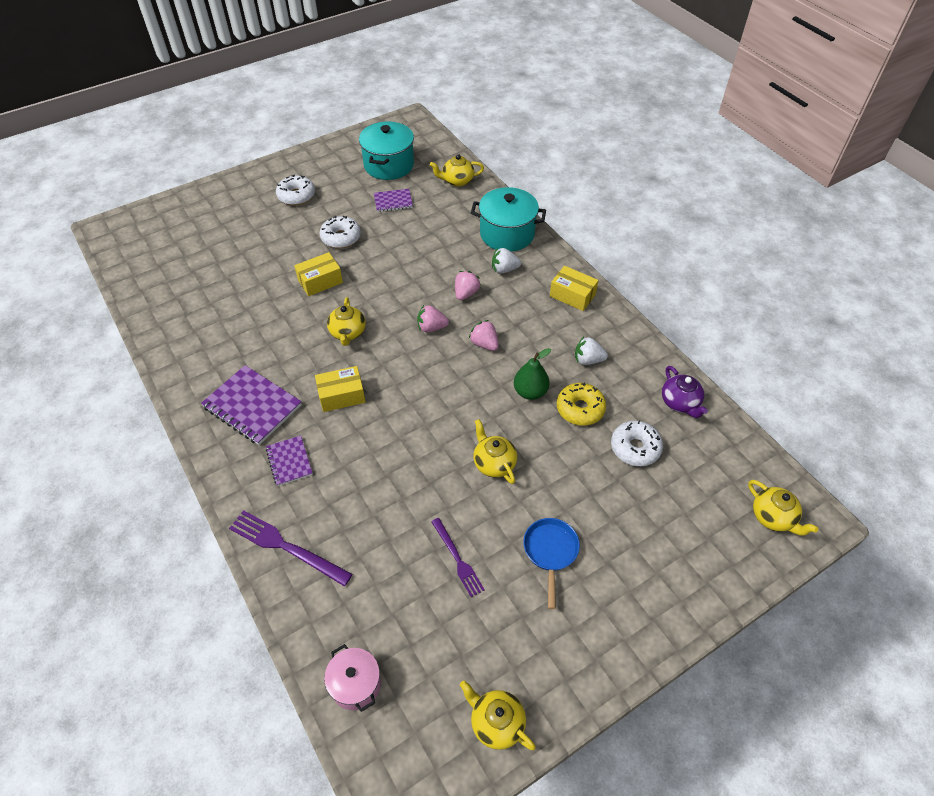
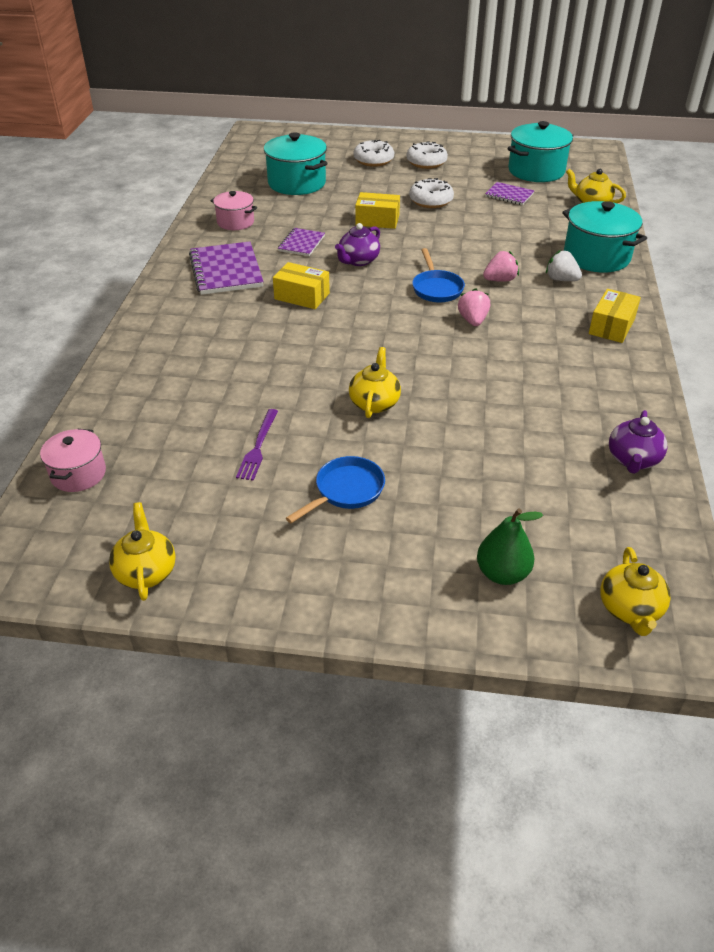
camera: 40 degrees right, 10 degrees down
(203, 348) = (235, 222): none -> pink pot
(211, 274) = (297, 183): none -> turquoise pot
(286, 547) = (141, 363): purple fork -> none
(289, 461) = (209, 315): purple notebook -> purple notebook (301, 243)
(348, 333) = (358, 261): yellow teapot -> purple teapot
(431, 327) = (436, 288): pink strawberry -> blue pan
(530, 392) = (475, 373): green pear -> green pear (502, 573)
(572, 295) = (611, 326): yellow box -> yellow box turned 45 degrees clockwise
(580, 409) = (511, 409): yellow donut -> none
(588, 360) = (567, 379): white strawberry -> none
(635, 448) = (533, 466): white donut -> white donut (373, 160)

